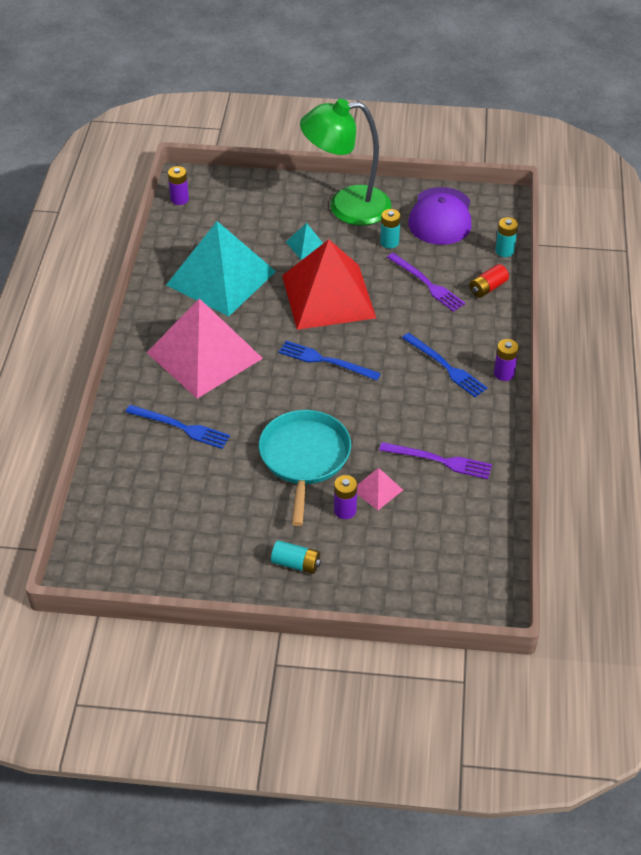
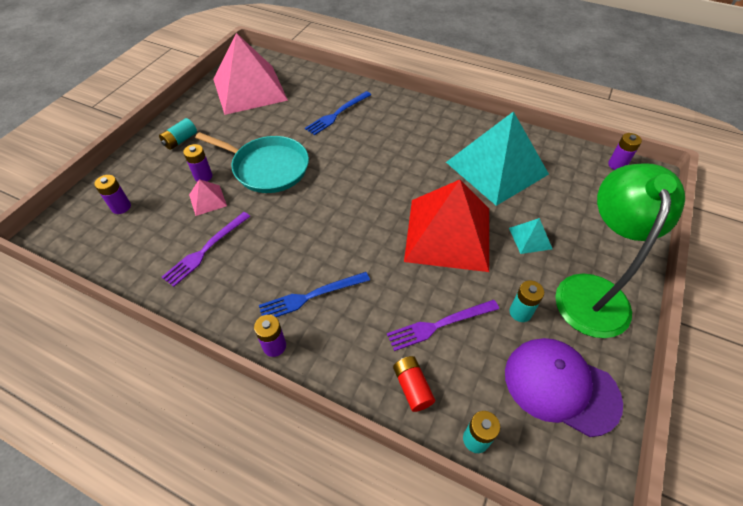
camera: 110 degrees right, 5 degrees up
(204, 355) = (405, 139): pink pyramid -> pink pyramid (249, 89)
(325, 361) = (364, 208): blue fork -> none
(426, 563) = (121, 207): none -> purple battery

